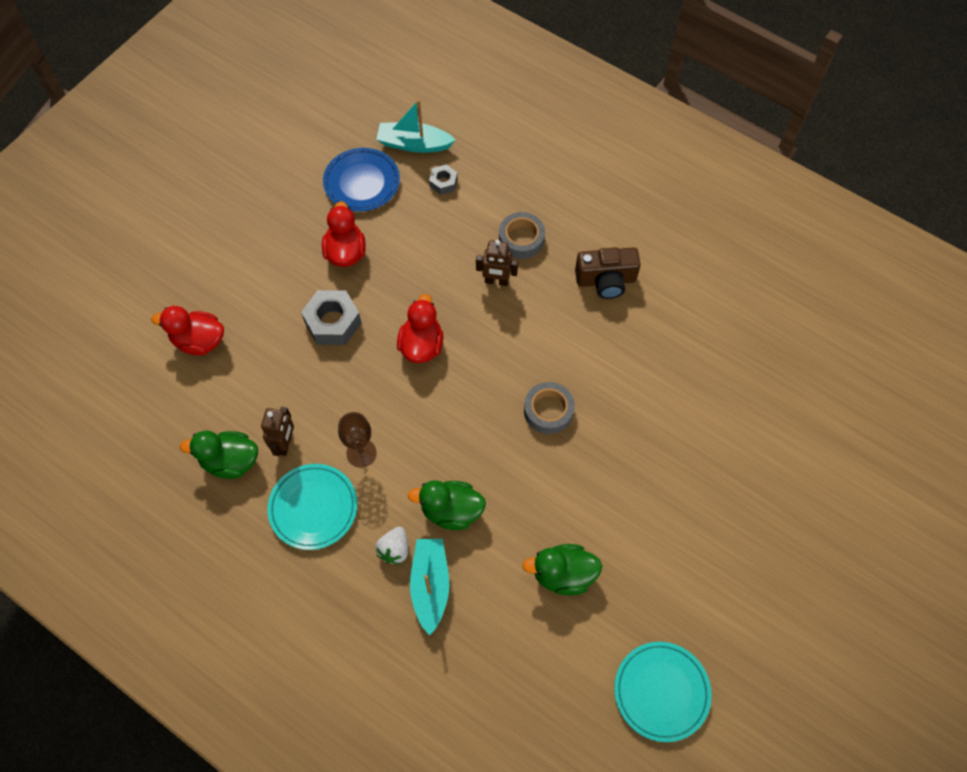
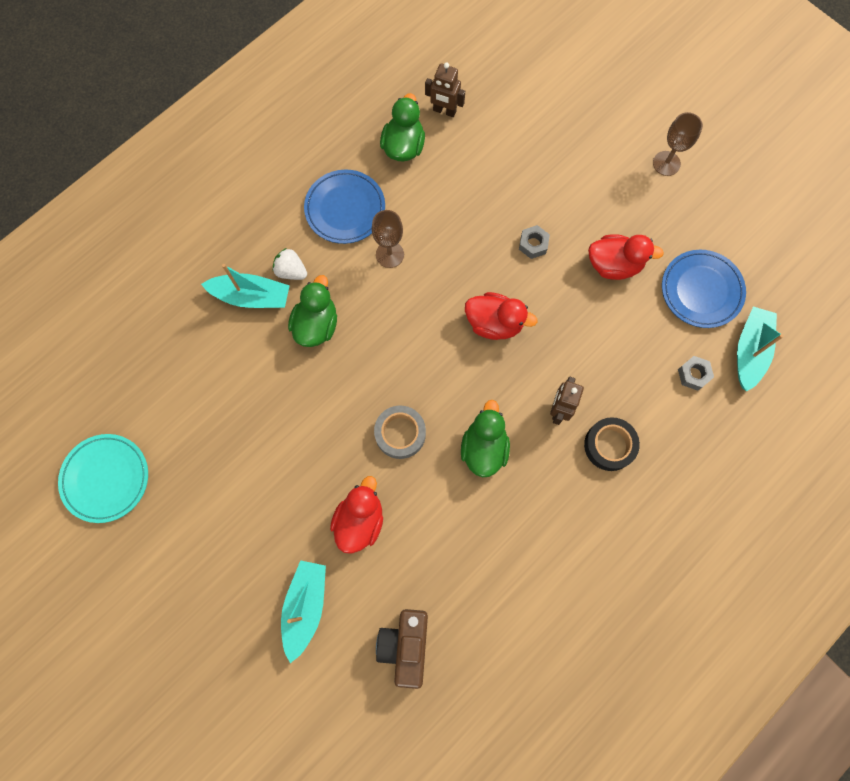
camera: 100 degrees right, 10 degrees up
(199, 341) = (530, 128): red duck -> red duck (359, 520)
(232, 219) = (666, 163): none -> brown goblet
(285, 444) = (412, 191): brown robot -> brown robot (444, 111)
(313, 508) = (345, 209): turquoise plate -> blue plate
(333, 322) = (533, 244): grey nut -> grey nut, size x0.55
(521, 239) = (609, 445): grey tape -> black tape
(563, 575) = (232, 414): green duck -> green duck (484, 448)
(606, 280) = (544, 527): brown camera -> brown camera (405, 645)
(730, 464) = (305, 607): none -> turquoise boat

